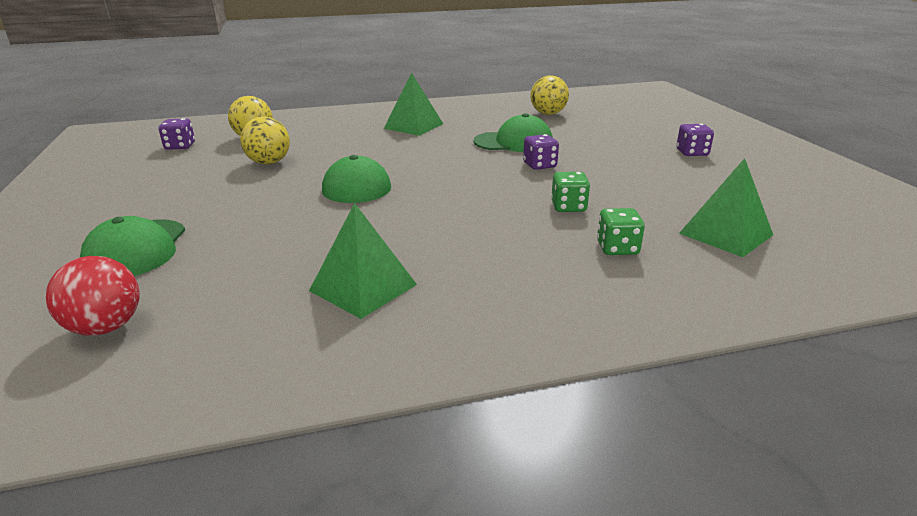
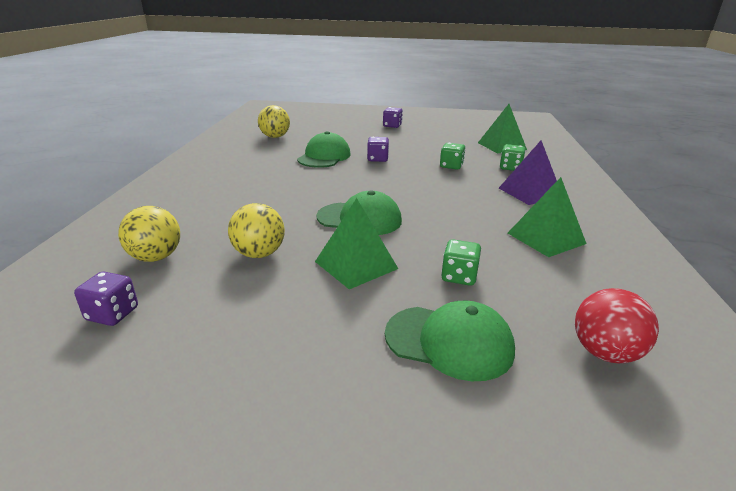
camera: 70 degrees left, 0 degrees up
(248, 242) = (459, 276): none -> green dice
(413, 126) = (237, 179): green pyramid -> green pyramid (356, 265)
(521, 269) = (530, 192): none -> purple pyramid

